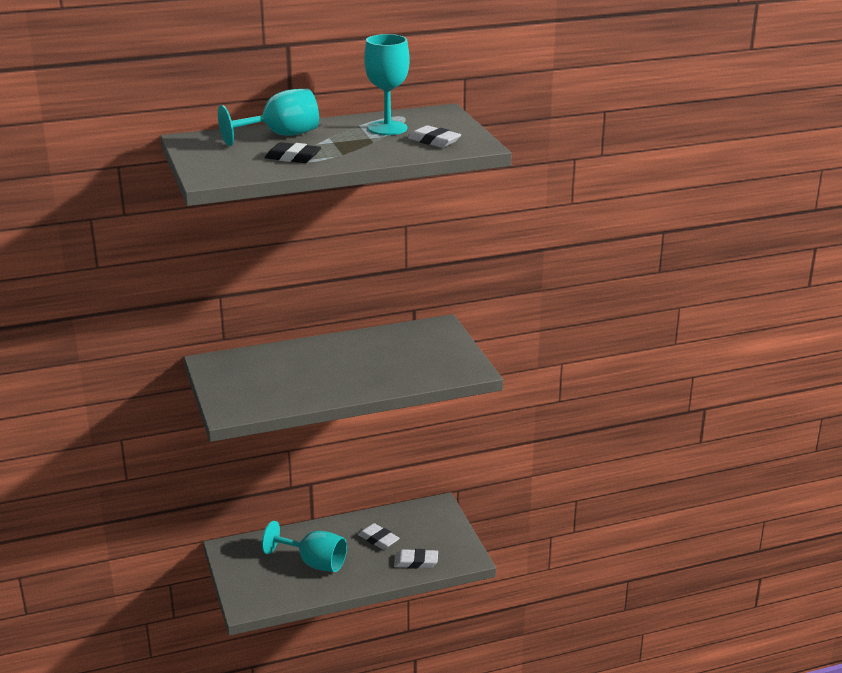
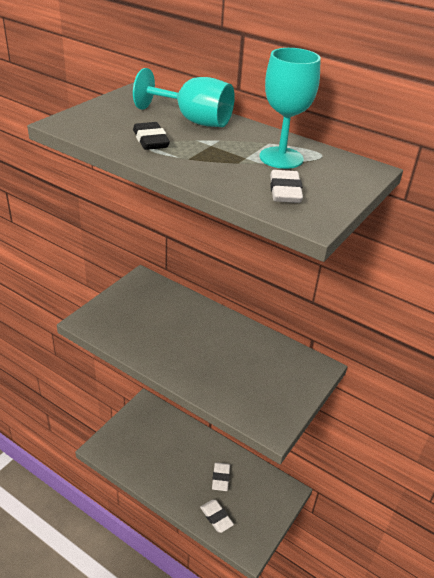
camera: 50 degrees right, 10 degrees up
(314, 563) = (167, 457): turquoise goblet -> none

